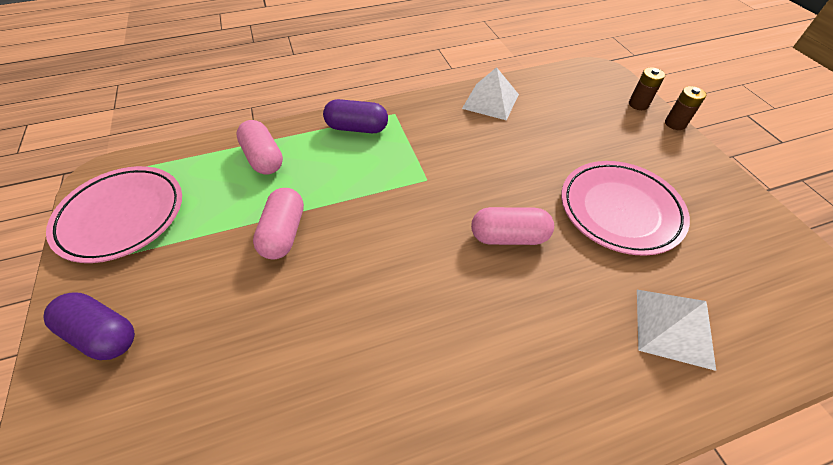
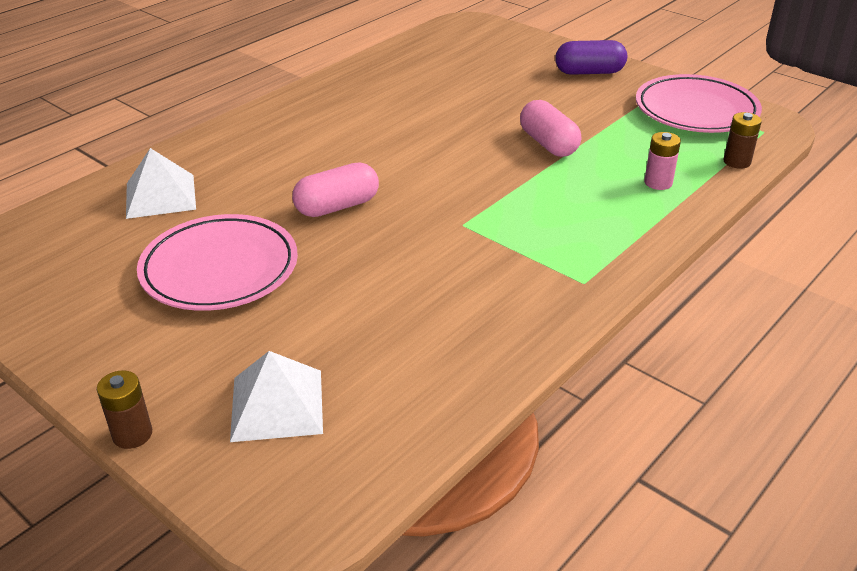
camera: 150 degrees right, 15 degrees down
(264, 158) = (658, 182): pink capsule -> pink battery
(357, 128) = (606, 246): purple capsule -> none
(490, 101) = (465, 356): white pyramid -> white pyramid (277, 404)
(638, 104) = (202, 454): brown battery -> brown battery (737, 162)

